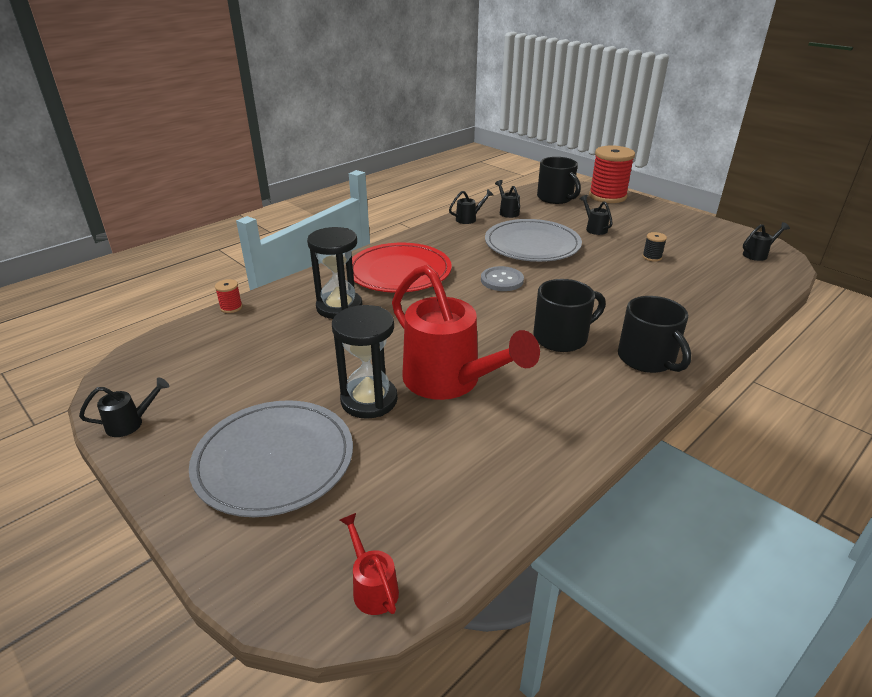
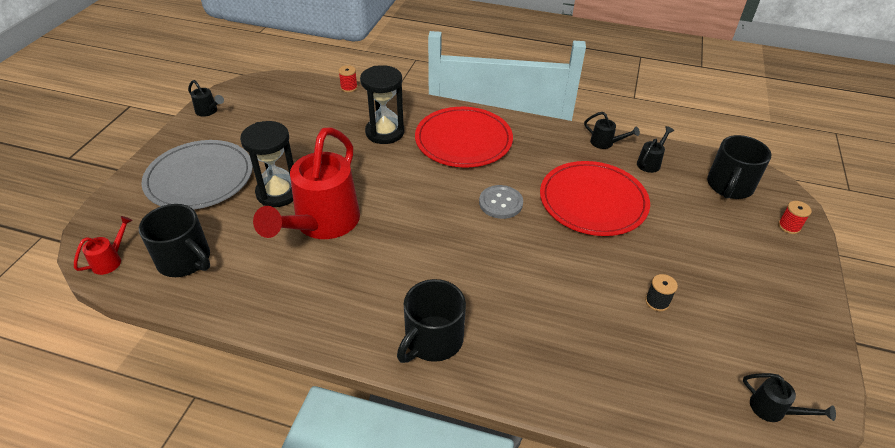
camera: 60 degrees right, 10 degrees up
(532, 244) = (593, 201): grey plate -> red plate
(562, 337) = (429, 270): black mug -> black mug (185, 260)
(594, 228) = (682, 237): black watering can -> none
(607, 196) = (789, 226): red spool -> red spool, size x0.42

